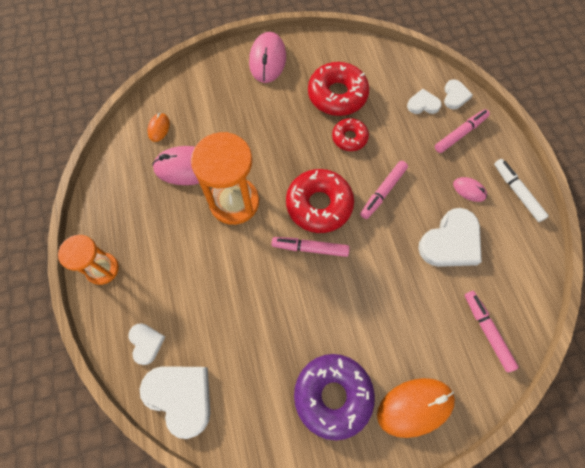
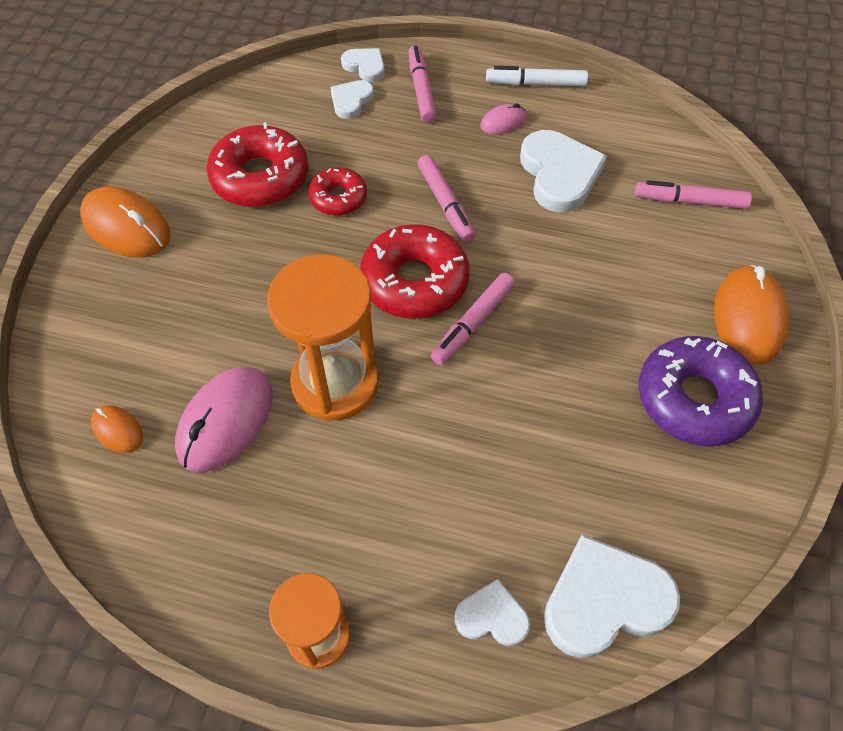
camera: 60 degrees left, 10 degrees down
(267, 60) = (127, 227): pink mouse -> orange mouse

